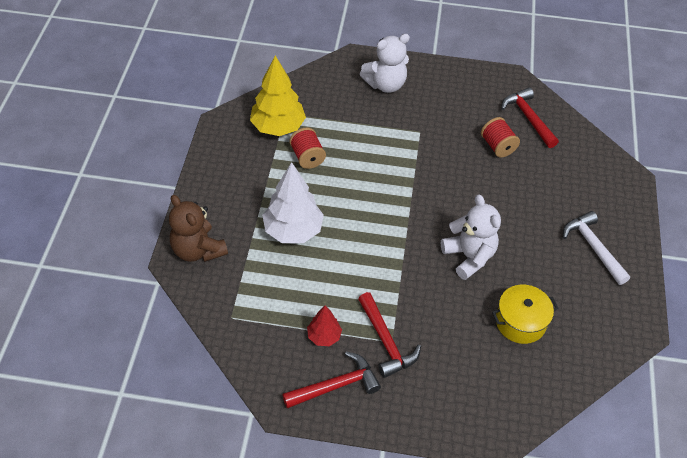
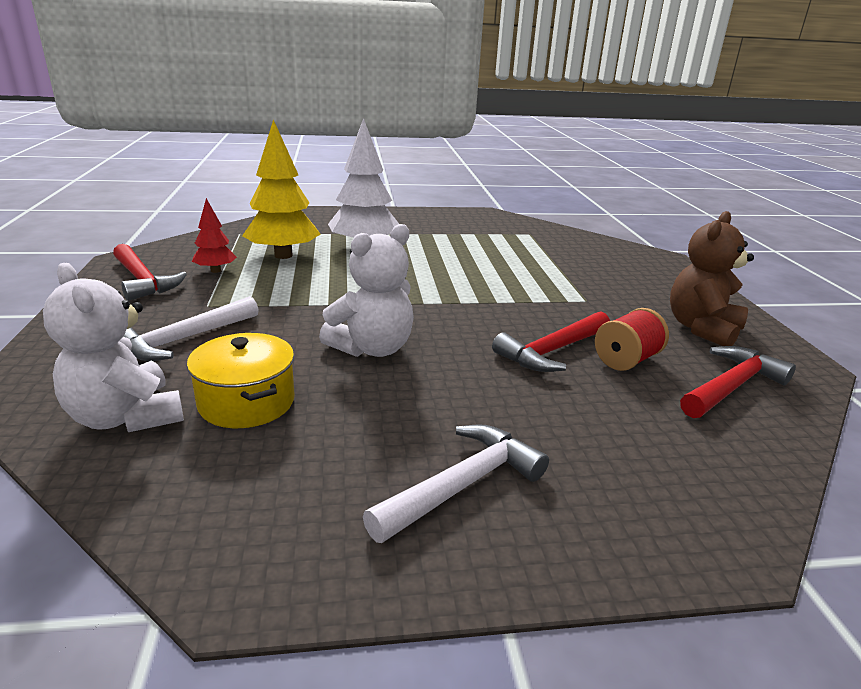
camera: 75 degrees right, 25 degrees down
(198, 250) = (320, 217): brown teddy bear -> brown teddy bear (702, 329)
(278, 127) = (506, 232): yellow tree -> yellow tree (283, 255)
(307, 157) = (476, 246): red spool -> none
(385, 84) = (644, 275): white teddy bear -> white teddy bear (126, 417)
(386, 341) = (207, 302): red hammer -> red hammer (552, 351)
(443, 353) = (184, 339): none -> white hammer

